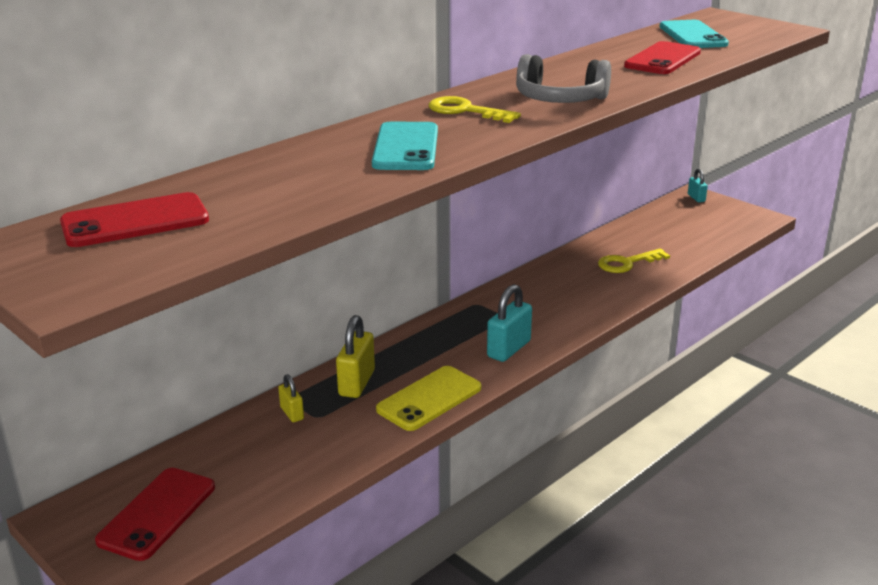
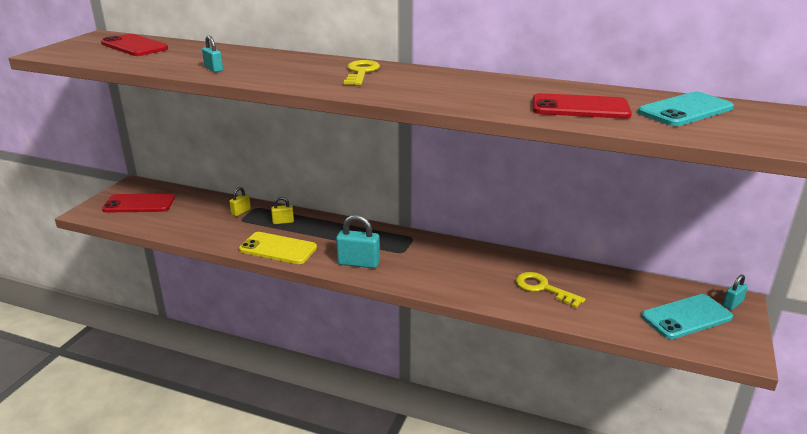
camera: 65 degrees right, 0 degrees up
(356, 383) = (283, 222): yellow padlock -> yellow padlock, size x0.57
(357, 178) = (213, 69): none -> turquoise padlock
(406, 147) = (275, 70): turquoise phone -> turquoise phone (686, 317)
(559, 100) = (416, 90): grey headphones -> none

